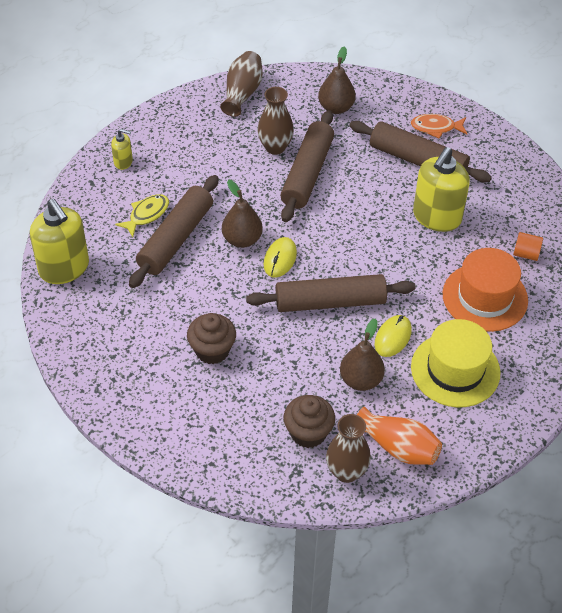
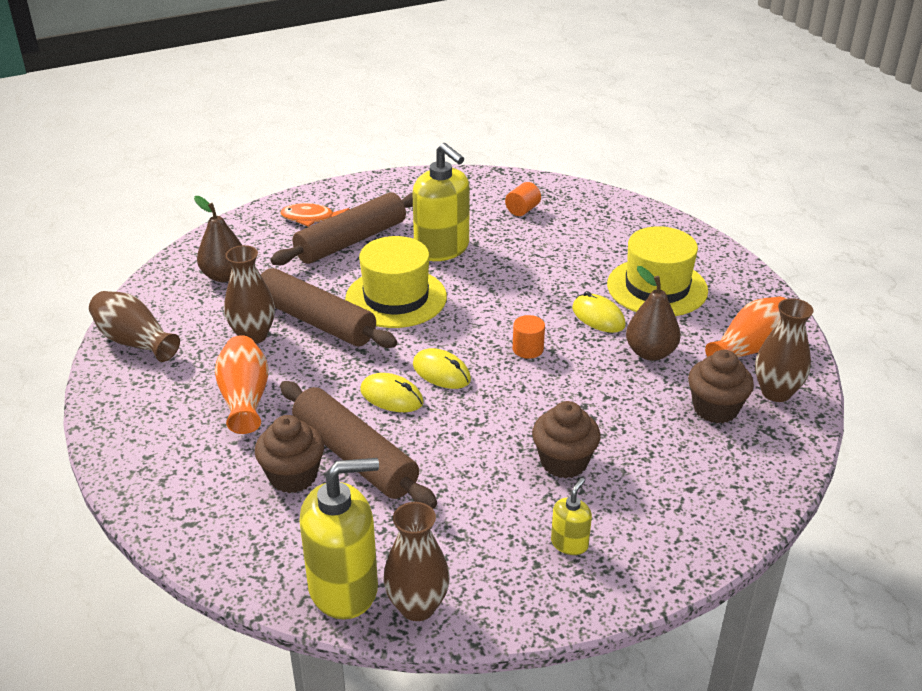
camera: 70 degrees left, 15 degrees down
(60, 306) = (417, 606): none -> brown vase
(123, 162) = (173, 480): yellow soap dispenser -> yellow soap dispenser (569, 543)
(146, 215) = (293, 476): yellow fish -> brown cupcake
(209, 166) = (244, 398): none -> orange vase
(242, 239) = (391, 397): brown pear -> yellow mouse
(330, 302) = (528, 349): brown rolling pin -> orange cylinder
(356, 208) = (396, 298): none -> yellow hat
(436, 127) = (311, 218): orange fish -> orange fish turned 75 degrees clockwise
(485, 297) = (568, 247): orange hat -> none

